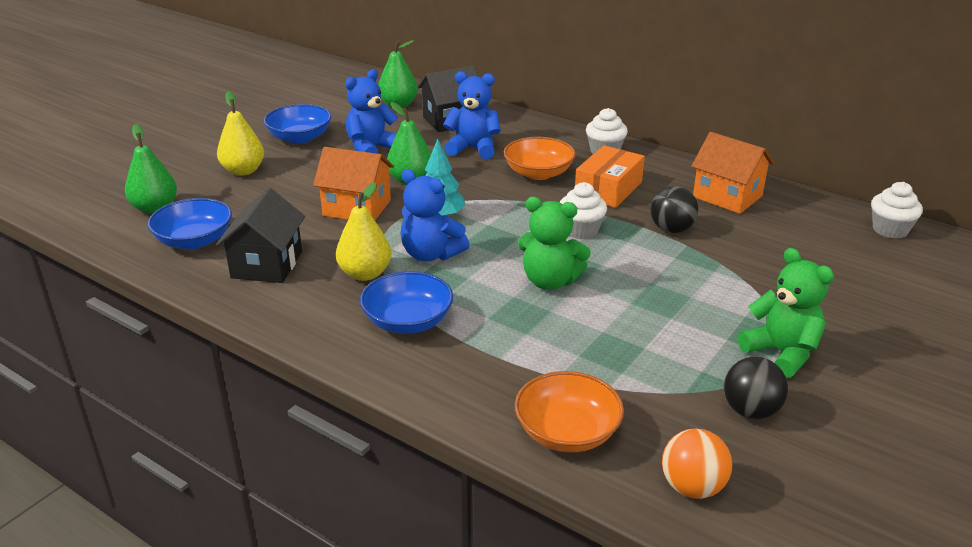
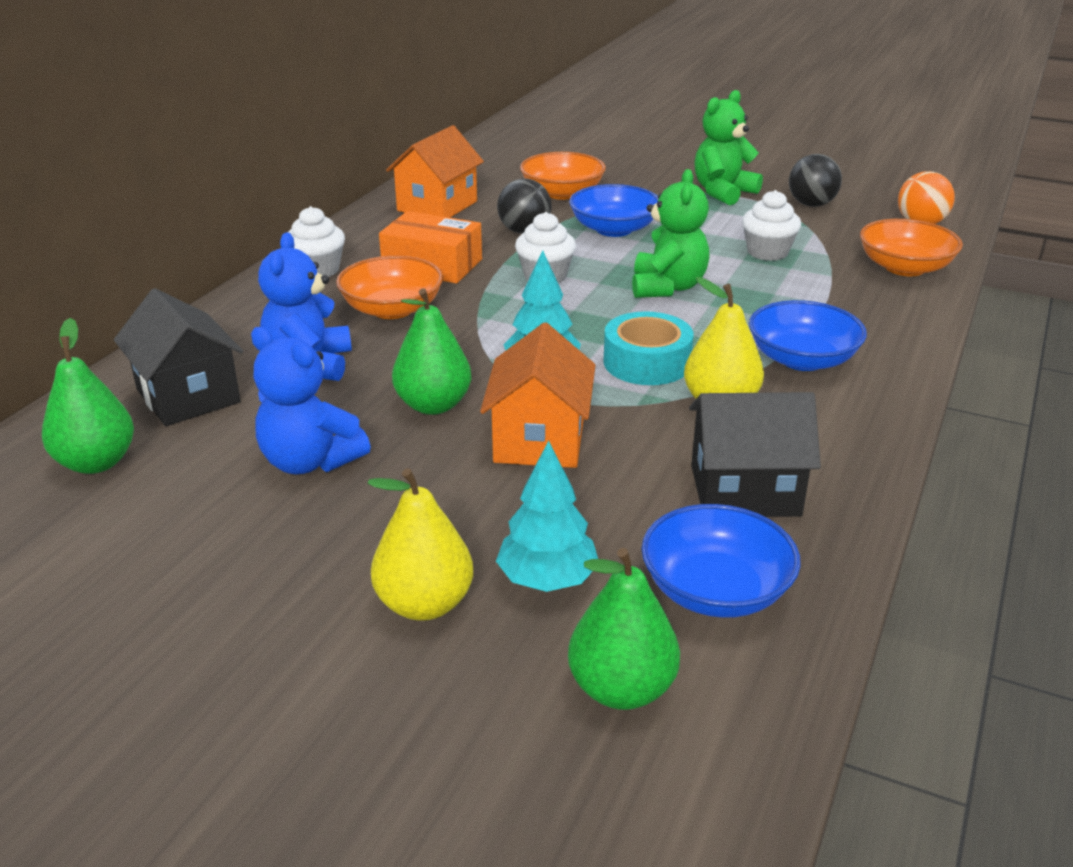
camera: 100 degrees left, 0 degrees up
(237, 199) = (547, 580): none -> turquoise tree
(300, 137) = (254, 562): blue bowl -> blue bowl (614, 229)
(431, 254) = (647, 362): blue teddy bear -> turquoise tape
(766, 256) = (562, 193): none -> orange bowl
(890, 230) = (490, 148): white cupcake -> white cupcake (767, 252)

